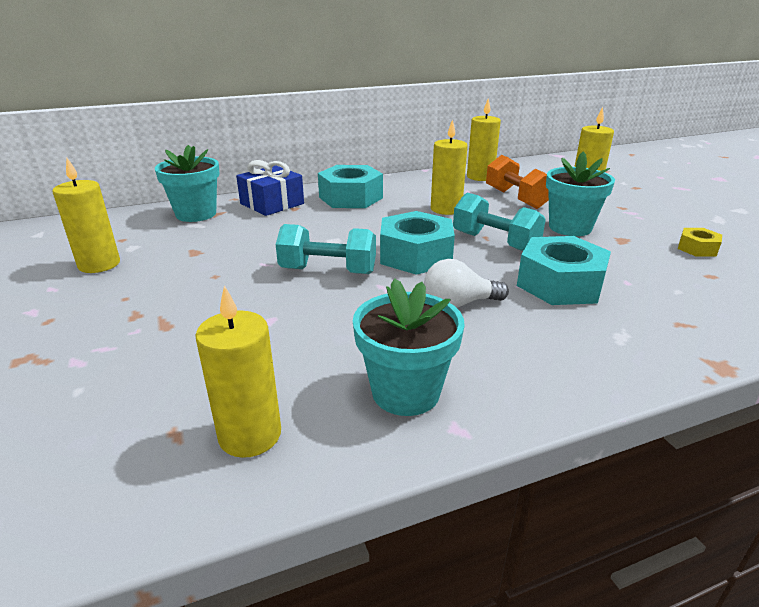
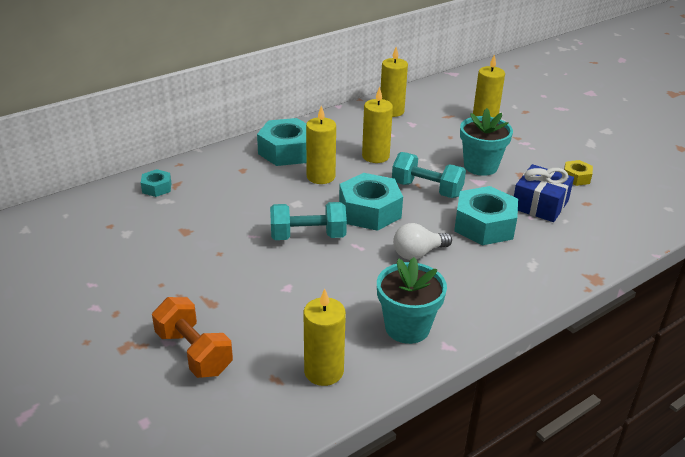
camera: 15 degrees left, 5 degrees up
(99, 264) = (112, 255): yellow candle -> yellow candle (321, 177)
(196, 214) = (157, 188): turquoise flower pot -> turquoise nut
(272, 204) = (219, 167): blue gift -> blue gift (540, 204)
(516, 198) = (430, 136): orange dumbbell -> orange dumbbell (194, 352)

